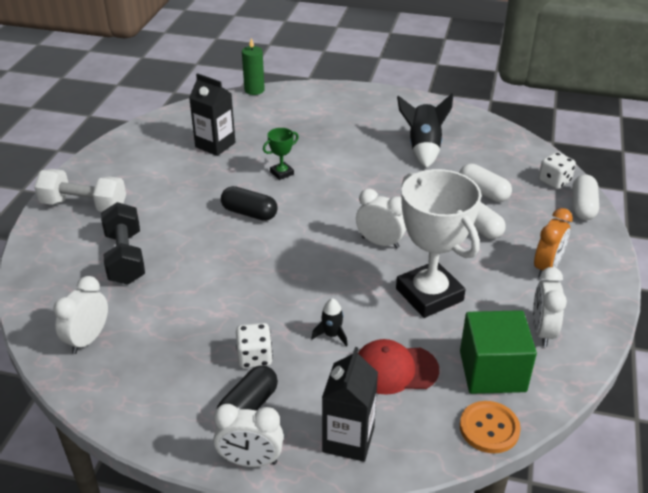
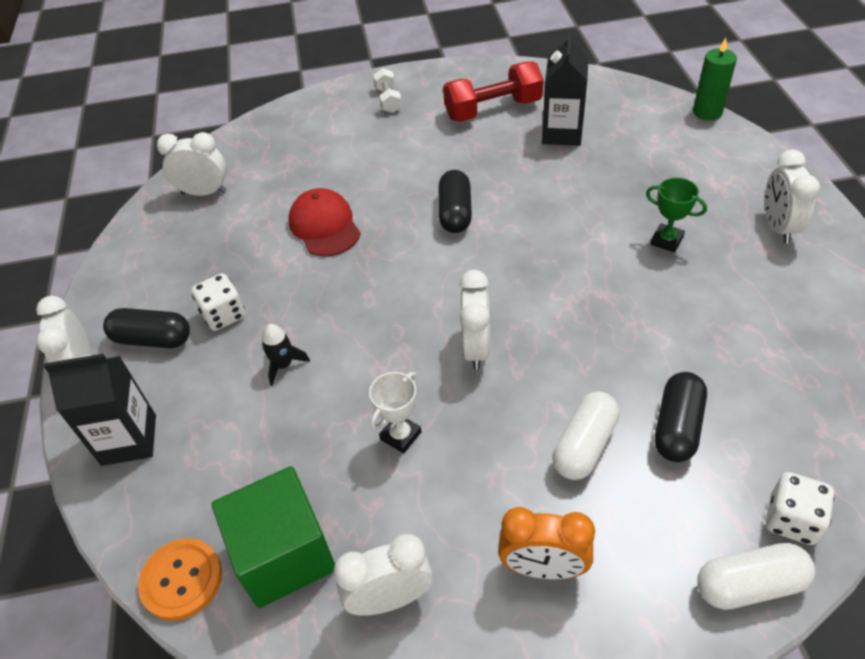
camera: 70 degrees right, 10 degrees up
(84, 205) = (388, 100): white dumbbell -> white dumbbell, size x0.55
(125, 257) = (327, 161): black dumbbell -> none
(156, 163) = (493, 109): none -> red dumbbell
(282, 173) = (552, 206): green trophy -> green trophy (666, 240)
(370, 108) = (778, 227): none -> white clock
(395, 369) = (249, 445): red cap -> red cap (324, 226)
(423, 148) = (731, 319): black rocket -> none
(429, 295) = (400, 435): white trophy -> white trophy, size x0.43
(483, 192) = (677, 427): white capsule -> black capsule

